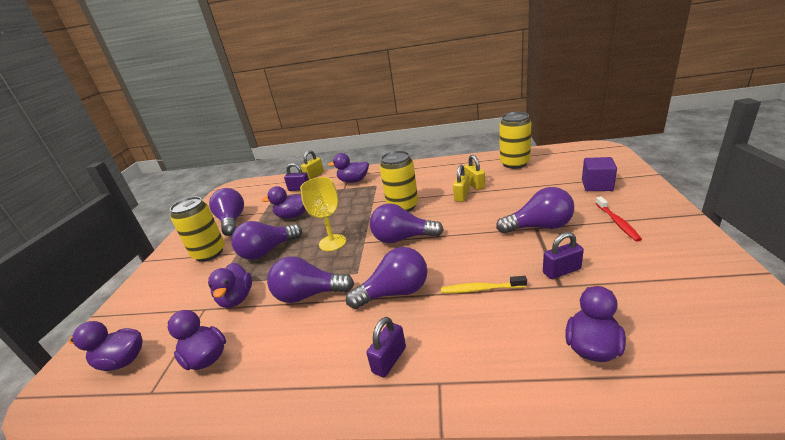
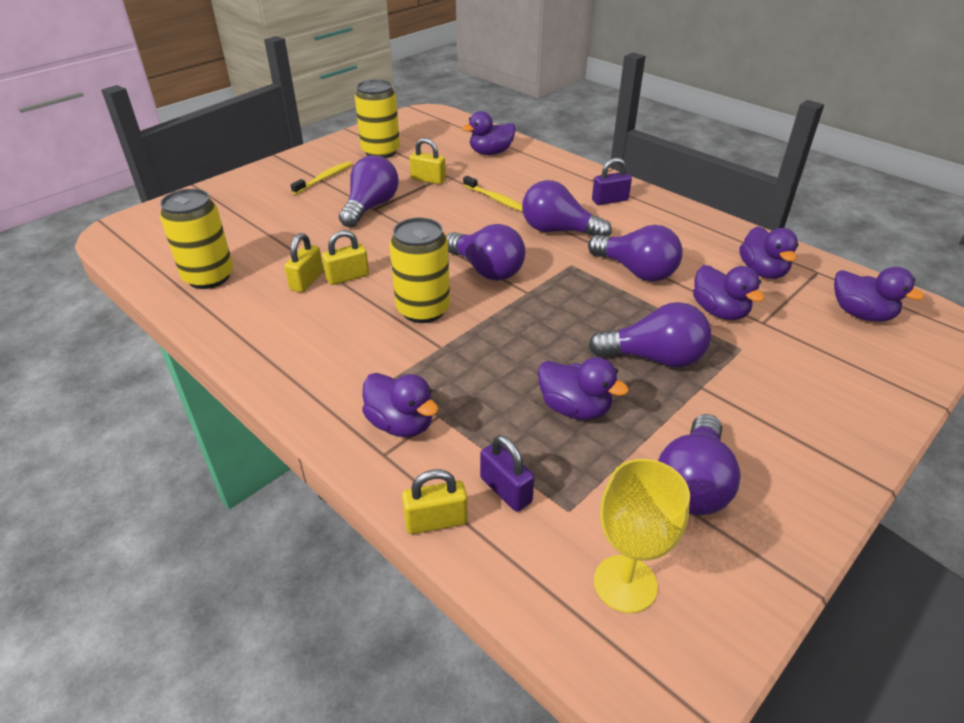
camera: 145 degrees left, 10 degrees up
(209, 253) = (751, 418): yellow can -> yellow can (381, 152)
(236, 299) = (719, 311): purple duck -> purple duck turned 120 degrees clockwise
(332, 242) = (562, 314): yellow goblet -> yellow goblet (625, 583)
(539, 227) = (370, 207): purple light bulb -> purple light bulb turned 75 degrees clockwise
(561, 271) = (428, 179): purple padlock -> yellow padlock
(597, 185) = (247, 205): purple cube -> none
(617, 222) = (324, 178): red toothbrush -> yellow toothbrush

